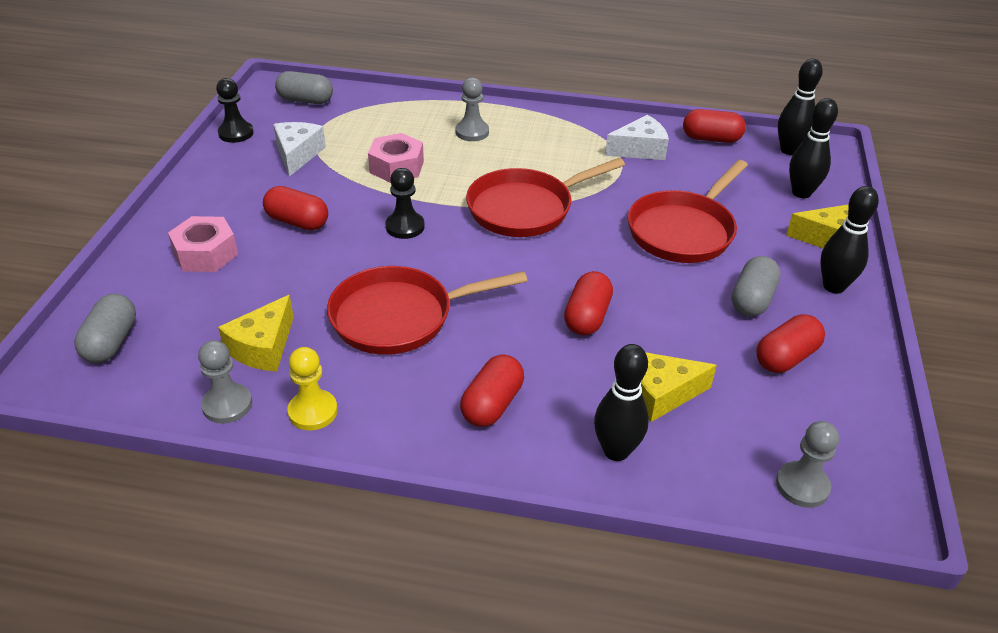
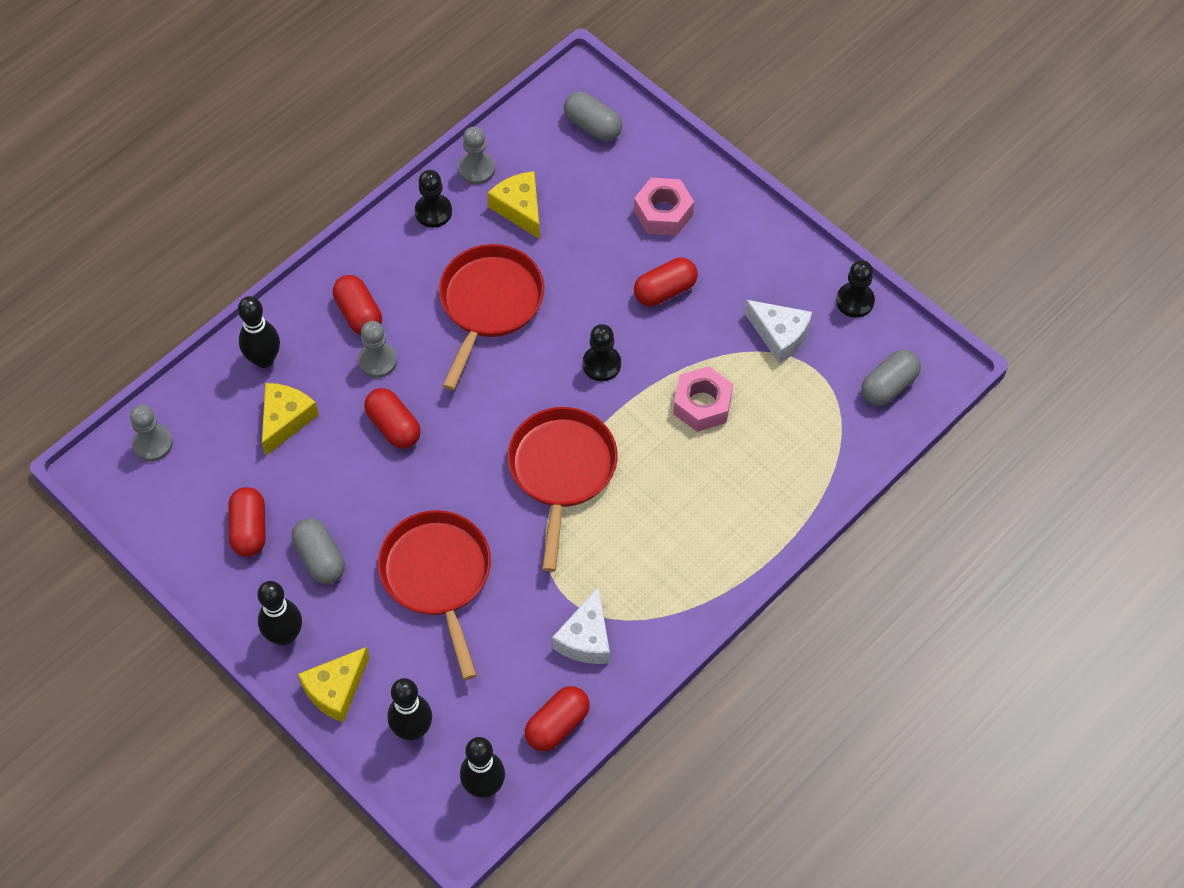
camera: 125 degrees right, 20 degrees up
(313, 411) = (433, 212): yellow pawn -> black pawn
(472, 132) = (723, 503): grey pawn -> grey pawn (377, 361)

